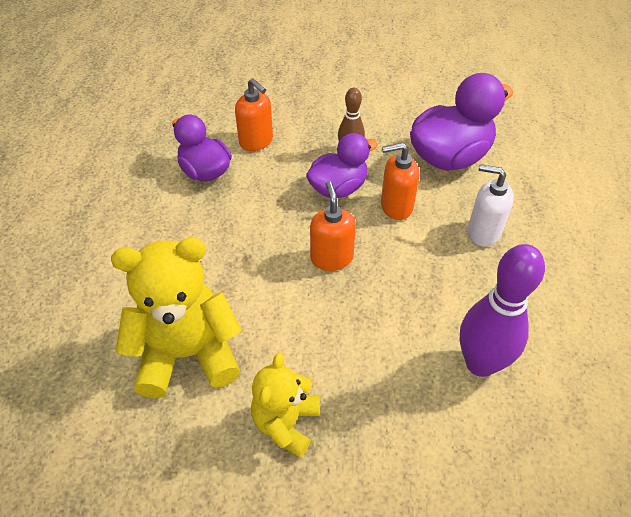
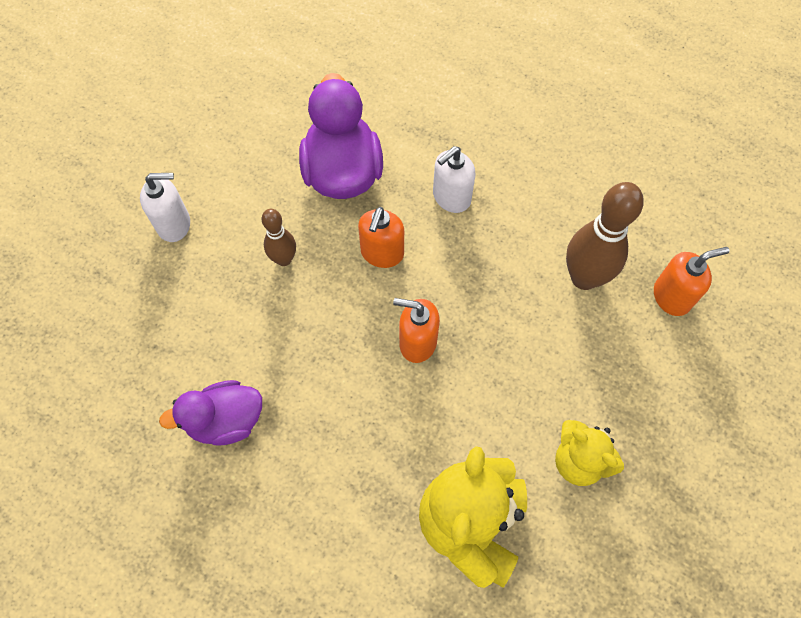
camera: 65 degrees left, 15 degrees up
(256, 141) = (208, 346): orange soap dispenser -> orange soap dispenser (671, 297)
(337, 90) = (174, 224): none -> white soap dispenser
(338, 188) = (328, 294): purple duck -> none
(480, 363) = (584, 277): purple bowling pin -> brown bowling pin

